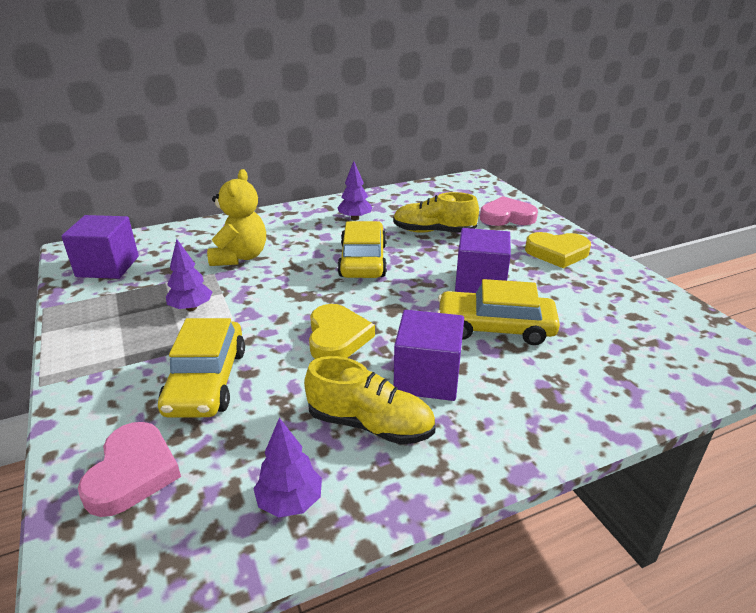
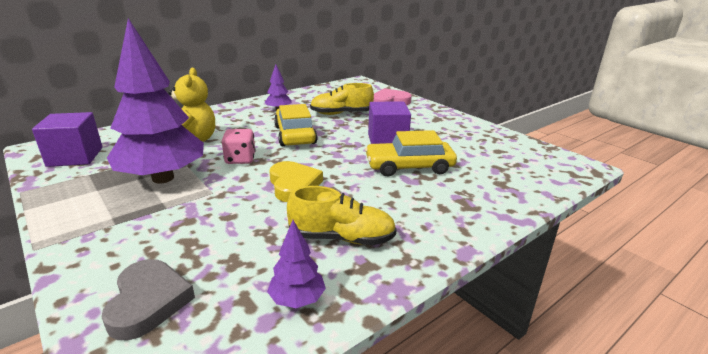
camera: 15 degrees left, 5 degrees down
(132, 473) = (148, 302): pink heart -> grey heart
(191, 308) = (163, 178): purple tree -> purple tree, size x2.32
(206, 381) = (194, 226): yellow car -> none
(285, 290) = (240, 159): none -> pink dice
(427, 378) = (373, 202): purple cube -> none
(557, 253) = (433, 119): yellow heart -> none

